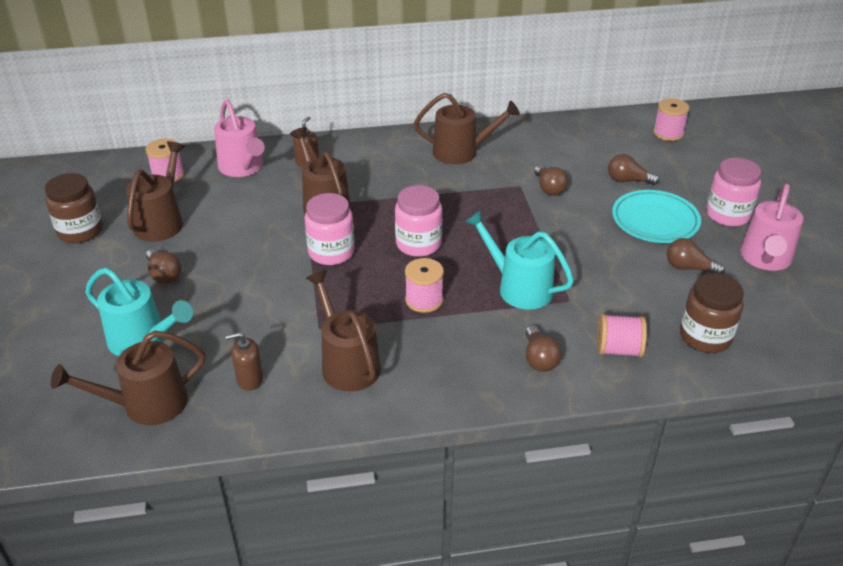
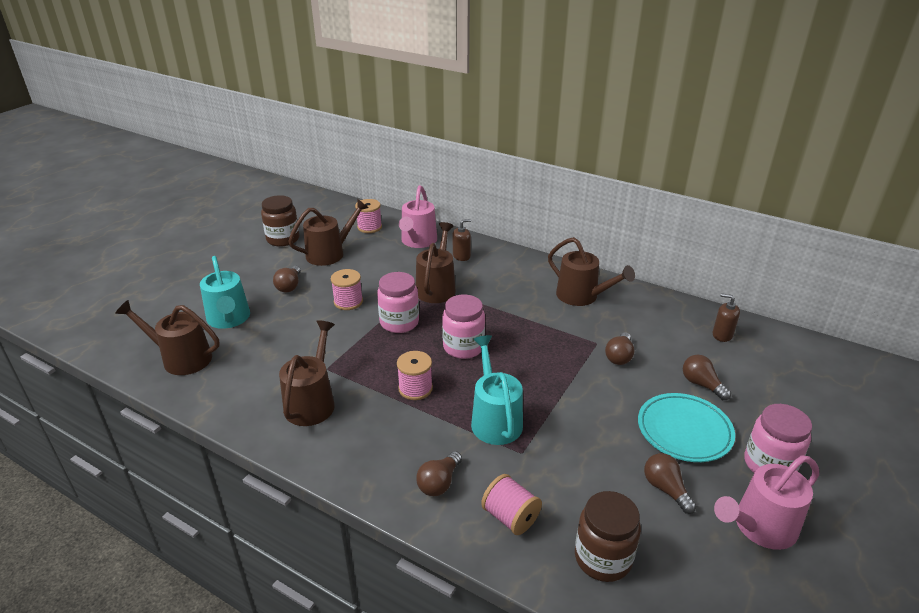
camera: 40 degrees right, 5 degrees down
(250, 379) = (248, 377): brown soap dispenser -> brown soap dispenser (722, 335)
(668, 133) = (796, 363): pink spool -> pink spool (348, 302)

